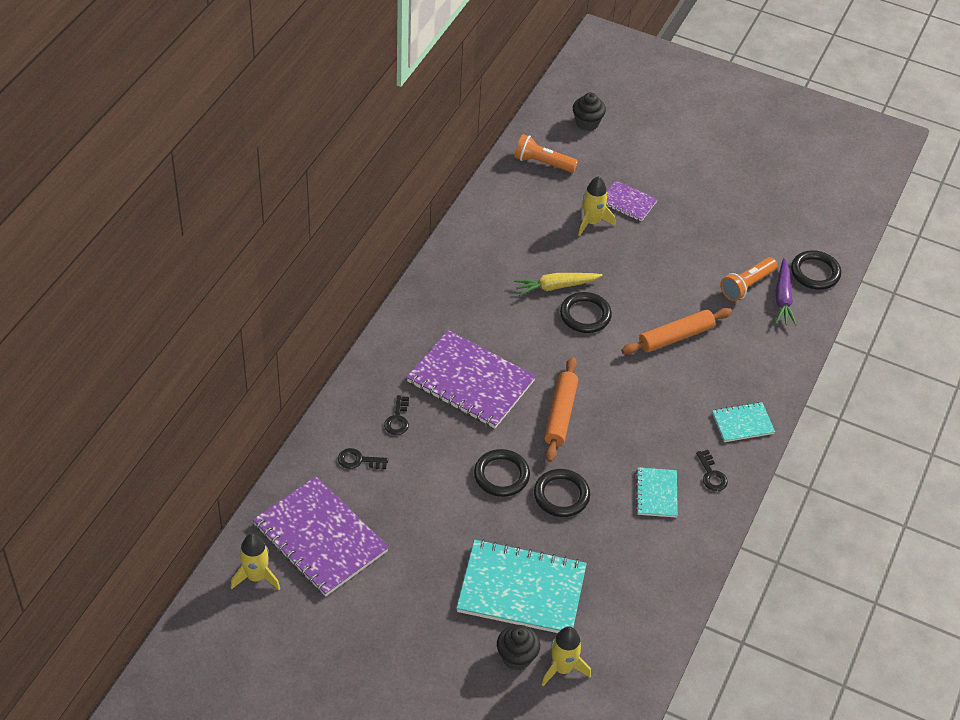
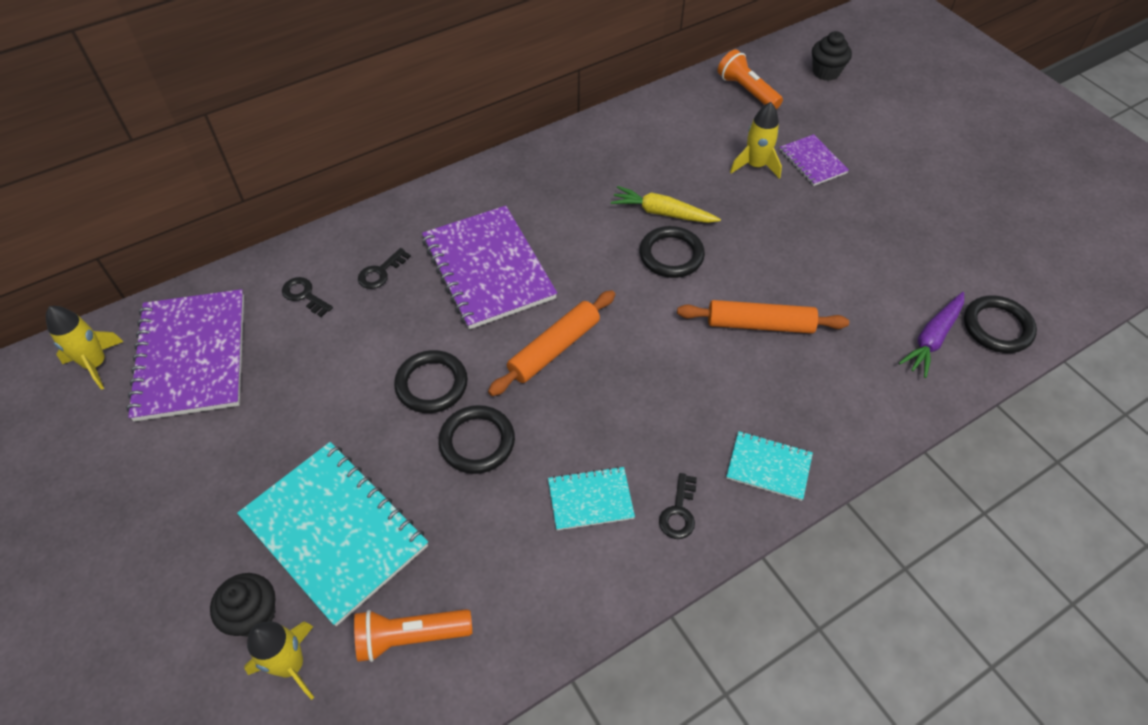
camera: 35 degrees right, 5 degrees up
(656, 493) = (590, 499): turquoise notebook -> turquoise notebook turned 45 degrees clockwise
(746, 285) = (893, 305): orange flashlight -> orange flashlight (410, 637)

